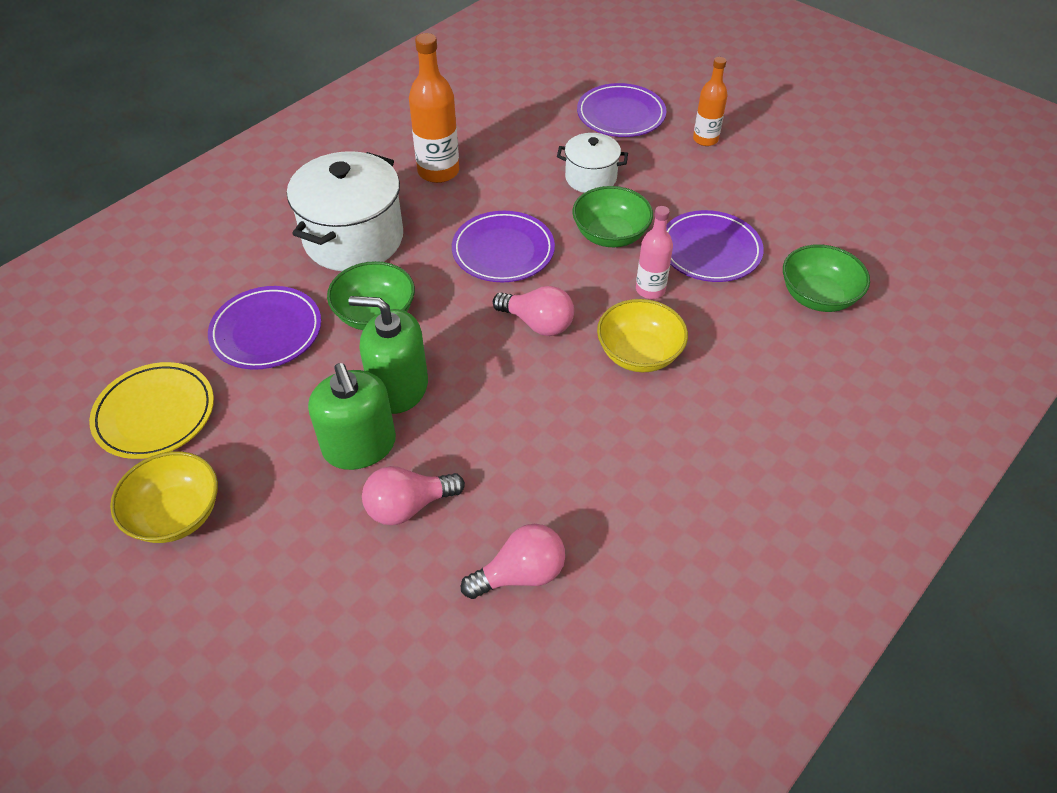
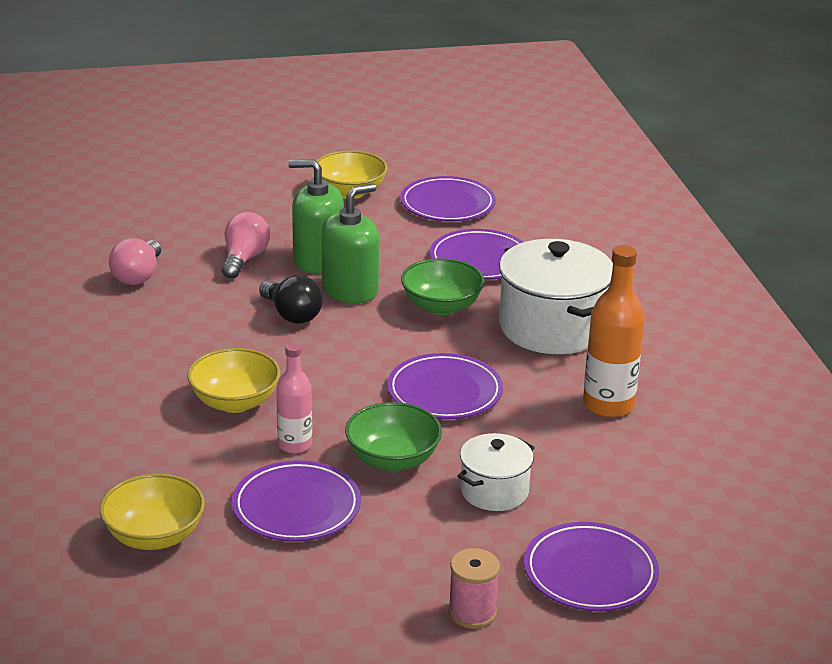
camera: 125 degrees right, 20 degrees down
(155, 414) = (447, 204): yellow plate -> purple plate
(479, 401) = (292, 315): none -> black light bulb
(537, 323) = (334, 371): pink light bulb -> none
(705, 139) = (472, 612): orange bottle -> pink spool
(817, 296) = (154, 536): green bowl -> yellow bowl

